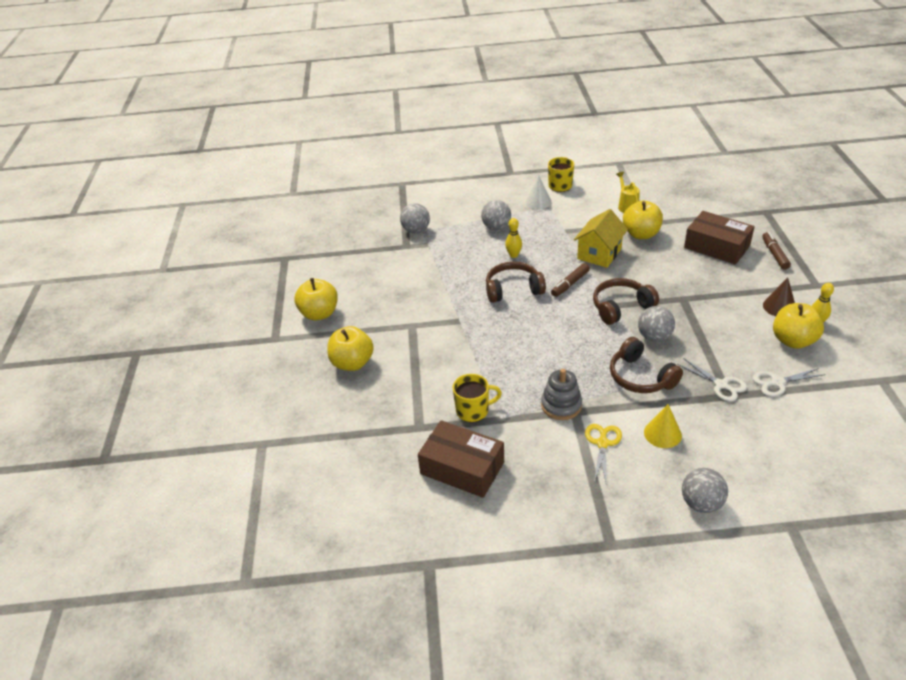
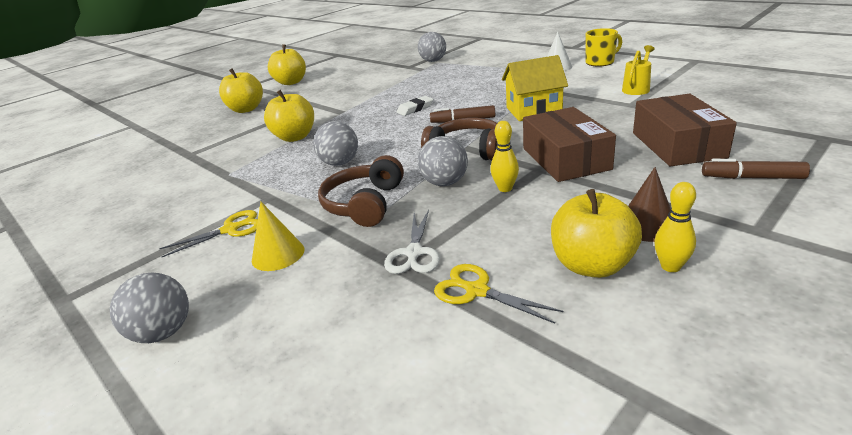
camera: 50 degrees right, 10 degrees down
(462, 468) = (146, 188): brown box -> brown box (565, 158)
(473, 410) = (228, 161): yellow mug -> none
(496, 227) = (489, 73): grey ball -> grey ball (340, 163)
(513, 255) = (463, 91): yellow bowling pin -> yellow bowling pin (505, 188)
(513, 289) = (415, 109): brown headphones -> white eraser
(561, 405) = (272, 188): grey stacking toy -> none
(641, 234) = (606, 110): yellow apple -> yellow apple (295, 137)
(774, 254) = (752, 177): brown marker -> brown marker turned 120 degrees counterclockwise
(777, 382) = (477, 291): white scissors -> yellow scissors

